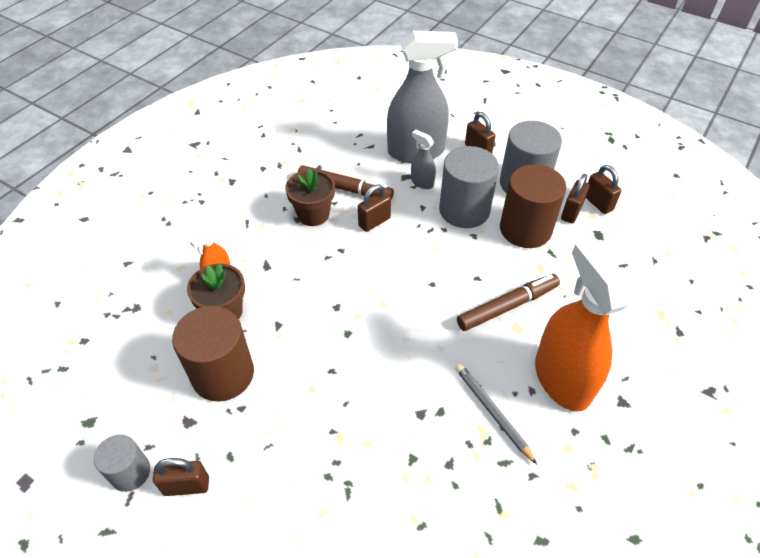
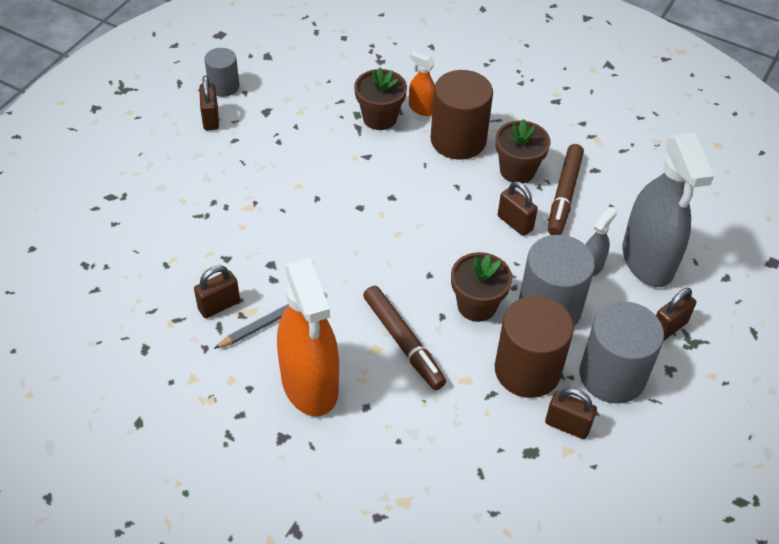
camera: 85 degrees right, 0 degrees up
(223, 374) = (312, 126): brown cylinder -> brown cylinder (458, 140)
(464, 254) = (477, 305): none -> brown flower pot
(562, 379) = (310, 384): orange spray bottle -> orange spray bottle turned 90 degrees clockwise
(598, 203) = (591, 460): brown padlock -> brown padlock (219, 305)

